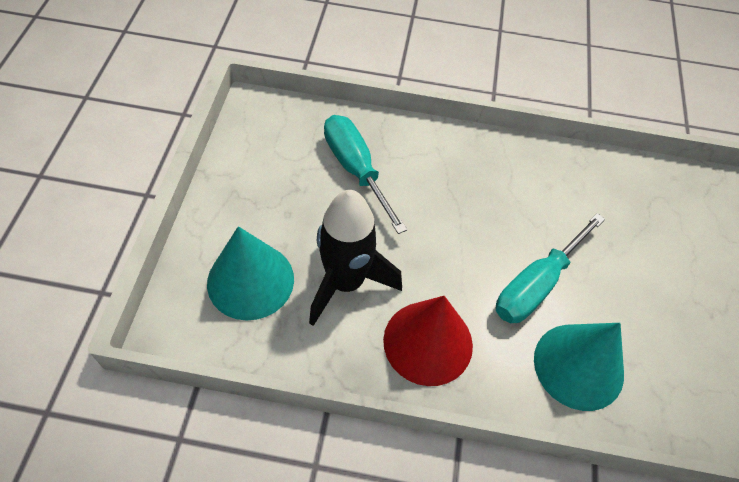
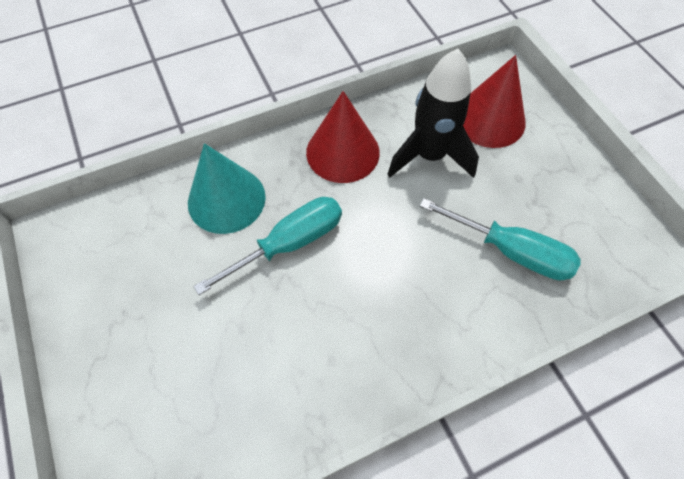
camera: 150 degrees right, 5 degrees up
(250, 280) = (489, 119): turquoise cone -> red cone
(536, 284) = (289, 243): turquoise screwdriver -> turquoise screwdriver turned 45 degrees clockwise

